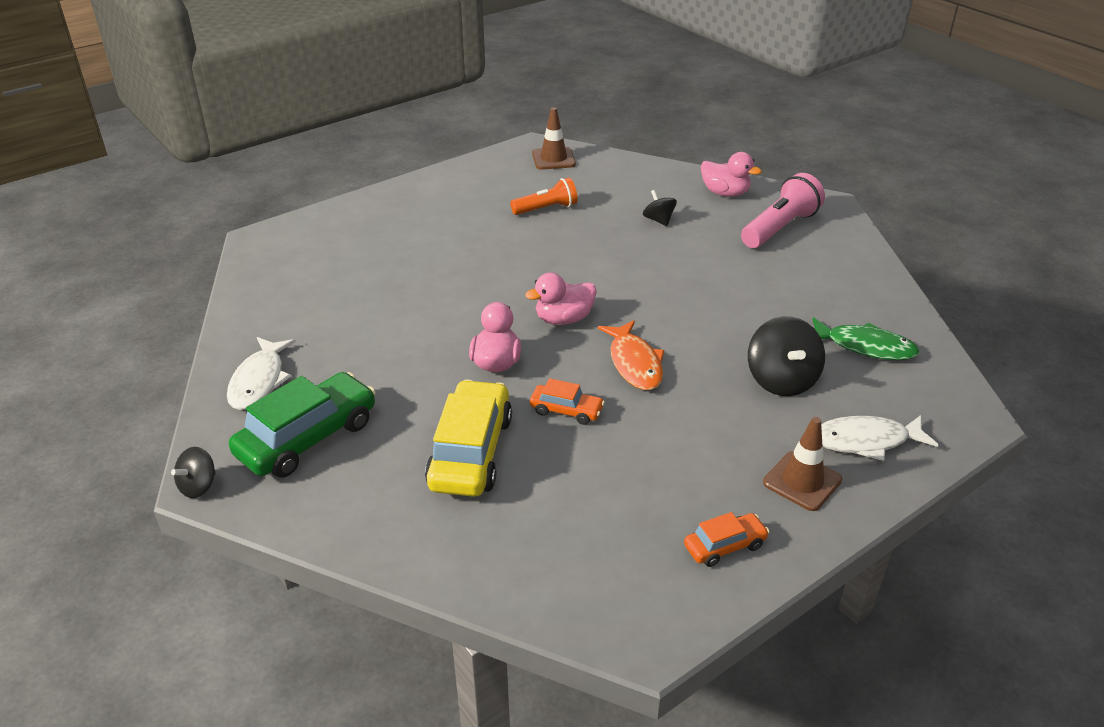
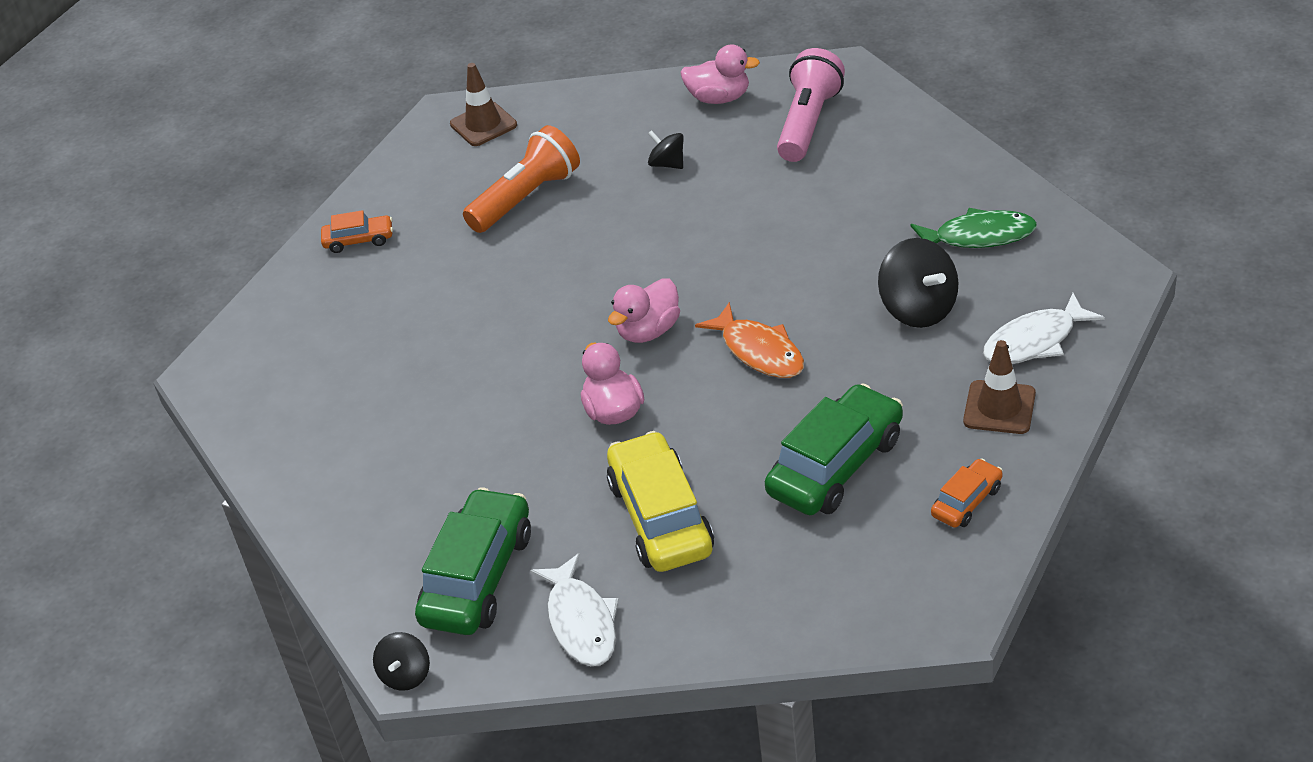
camera: 20 degrees left, 5 degrees up
(259, 381) = (368, 540): white fish -> white fish (581, 622)
(546, 209) = (526, 198): orange flashlight -> orange flashlight, size x1.51
(566, 411) = (725, 433): orange car -> orange car (359, 240)
(634, 471) = (836, 466): none -> green car

